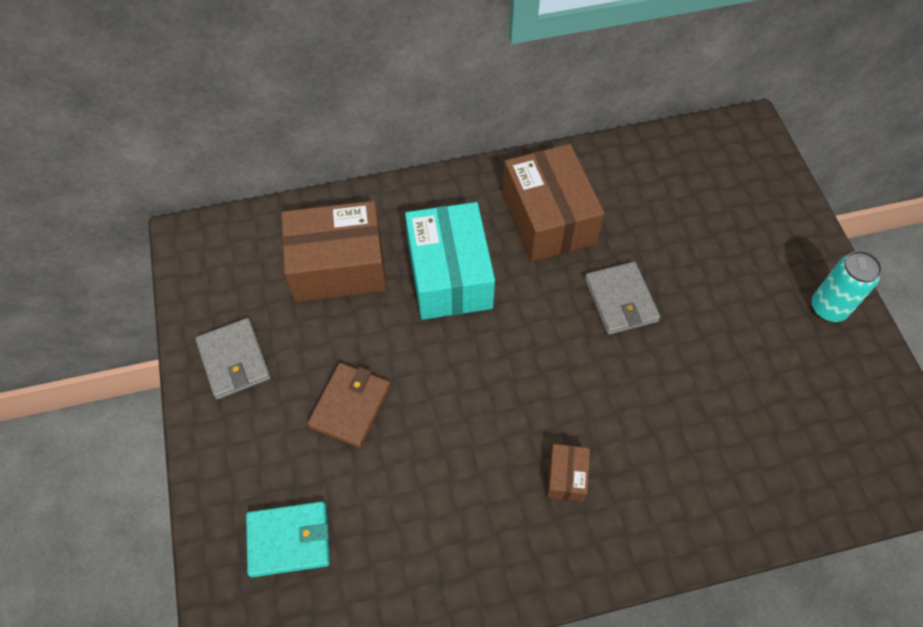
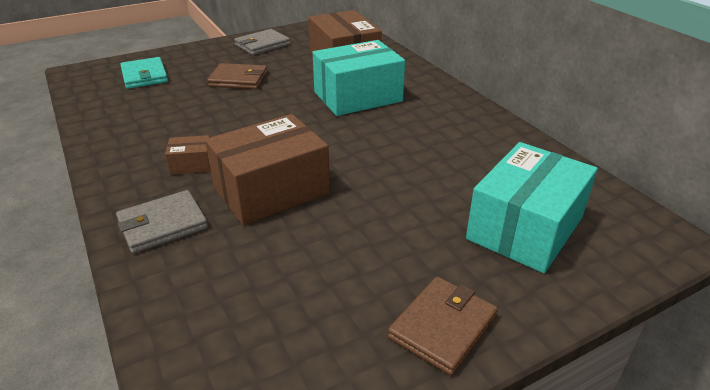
camera: 75 degrees right, 25 degrees down
(548, 218) = (440, 129): brown box -> brown box (271, 190)
(620, 300) = (374, 173): grey wallet -> grey wallet (163, 225)
(724, 213) = (525, 228): none -> turquoise box
(828, 308) = (442, 327): turquoise can -> brown wallet

